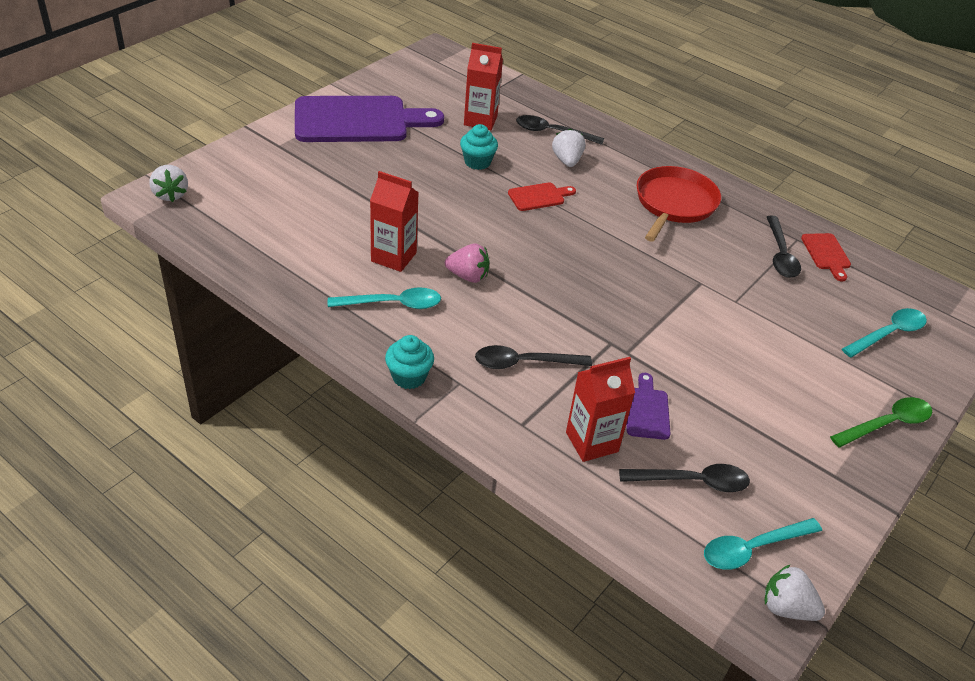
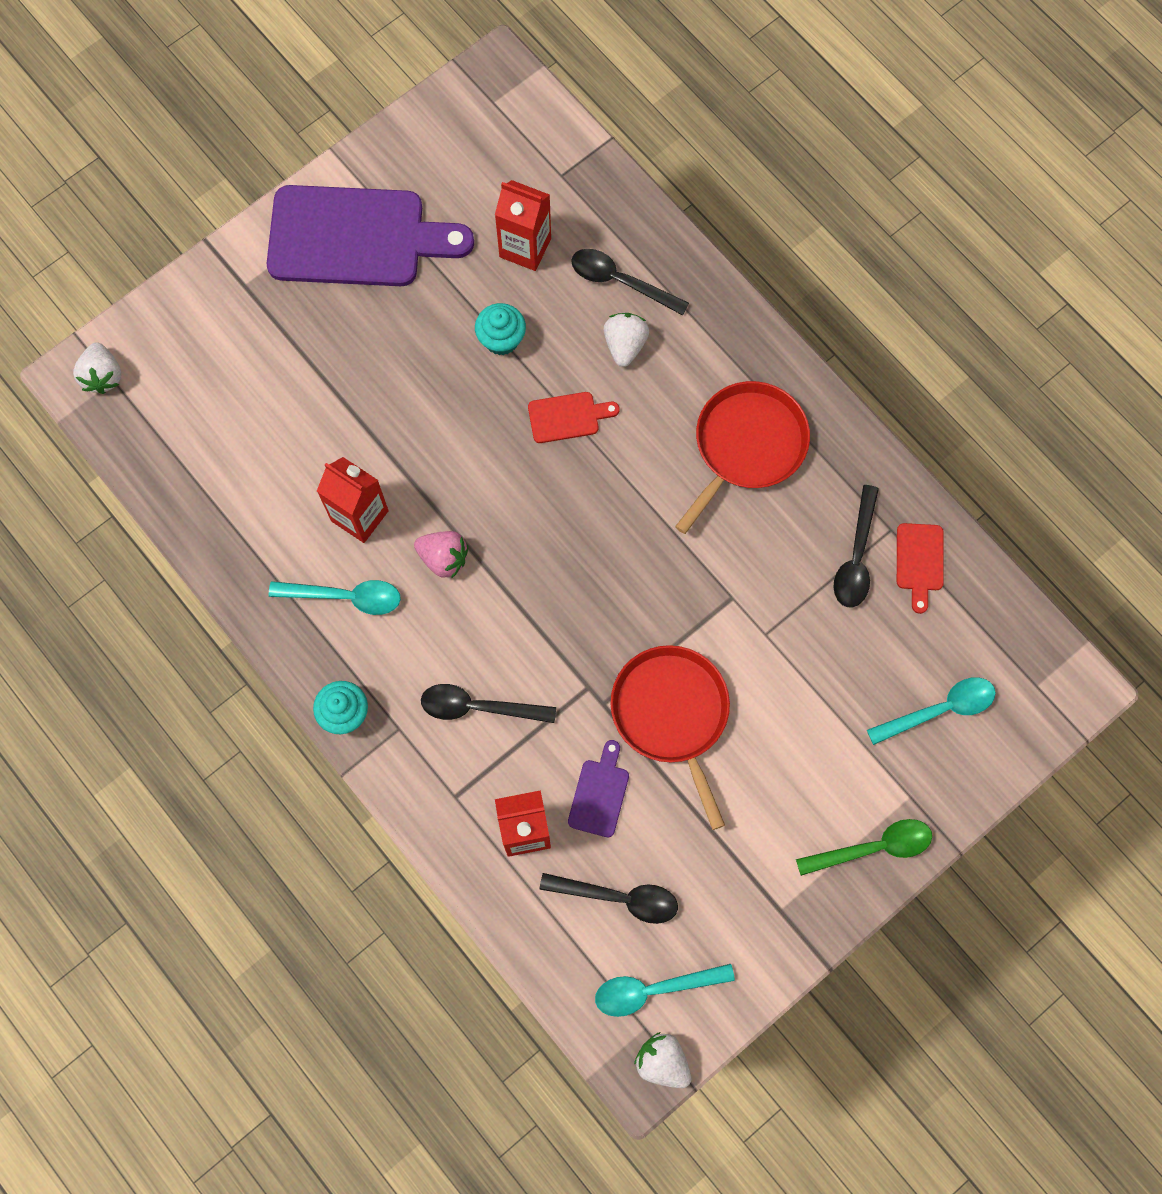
camera: 15 degrees right, 30 degrees up
(685, 354) = (672, 714): none -> red pan

